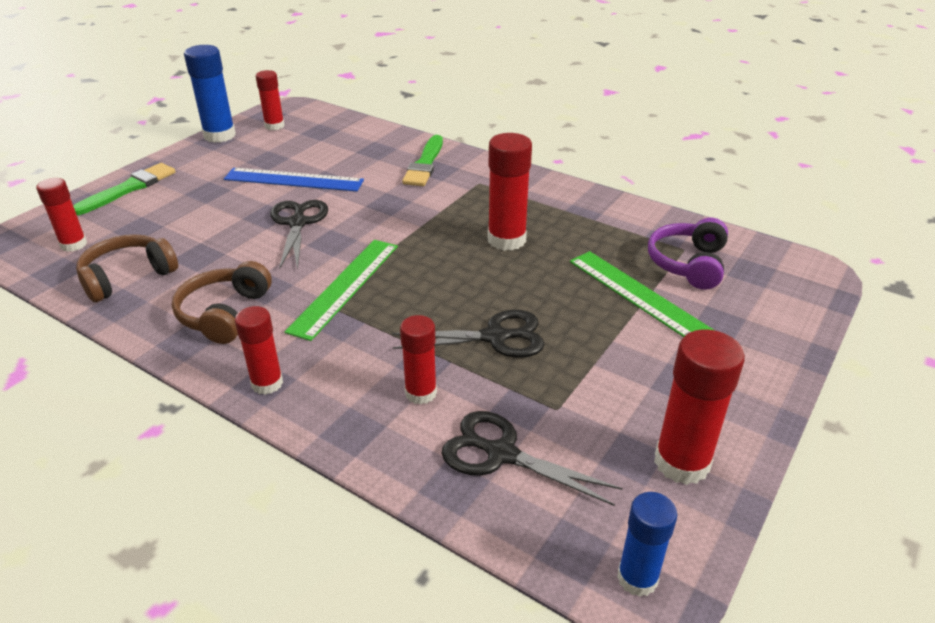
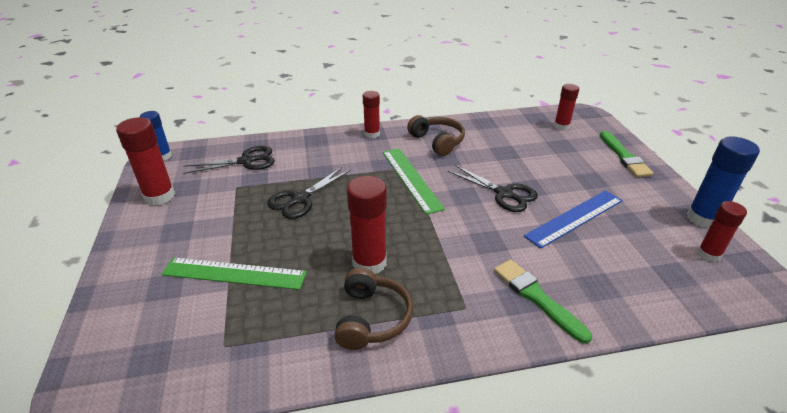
camera: 135 degrees right, 0 degrees up
(128, 277) = (507, 130): brown headphones -> brown headphones (372, 318)
(421, 393) = (305, 161): red glue stick -> none
(688, 264) = (211, 329): purple headphones -> none

